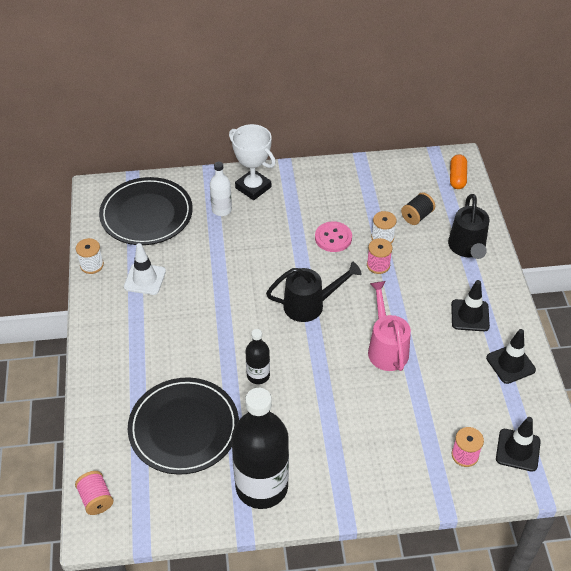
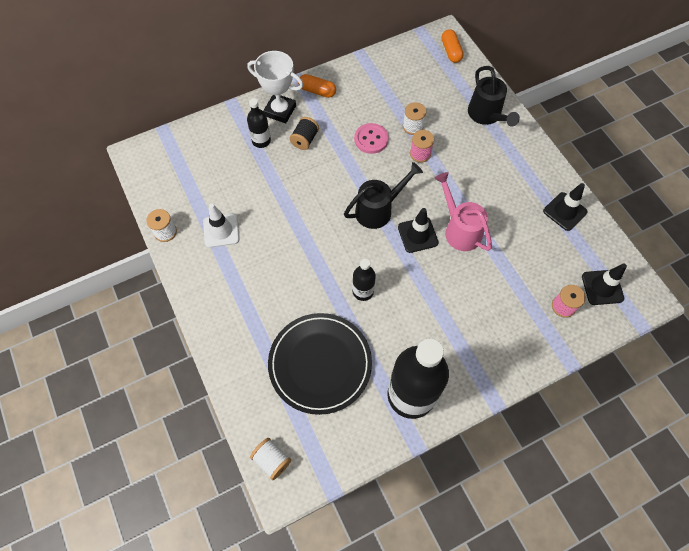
camera: 20 degrees left, 15 degrees up
(96, 499) = (272, 460): pink spool -> white spool
(146, 214) = (194, 166): black plate -> none
(221, 210) = (261, 141): white bottle -> black bottle
(299, 179) = (317, 91): none -> orange capsule
(417, 216) = (433, 97): black spool -> black spool (305, 140)
(470, 315) = (514, 177): black traffic cone -> black traffic cone (417, 235)

